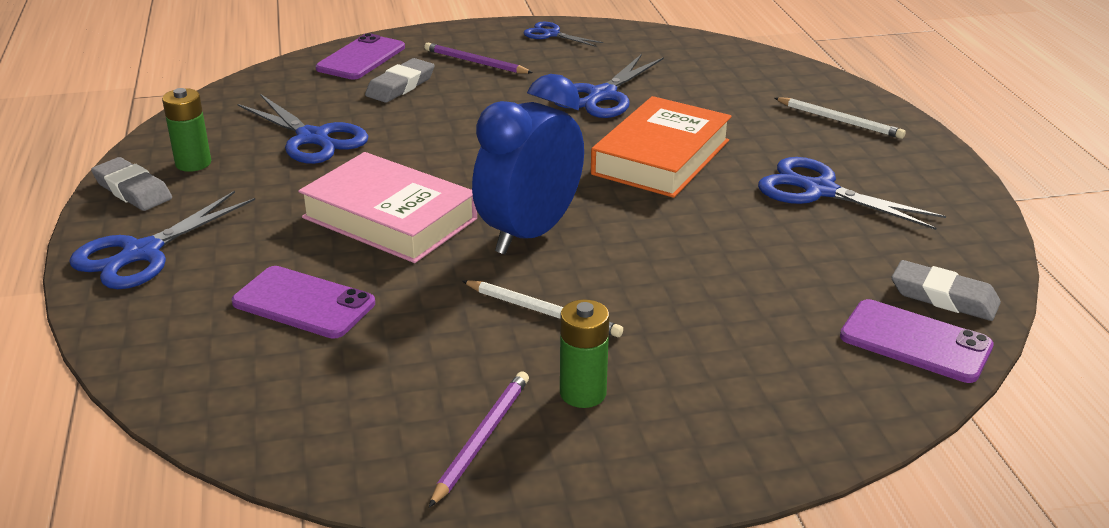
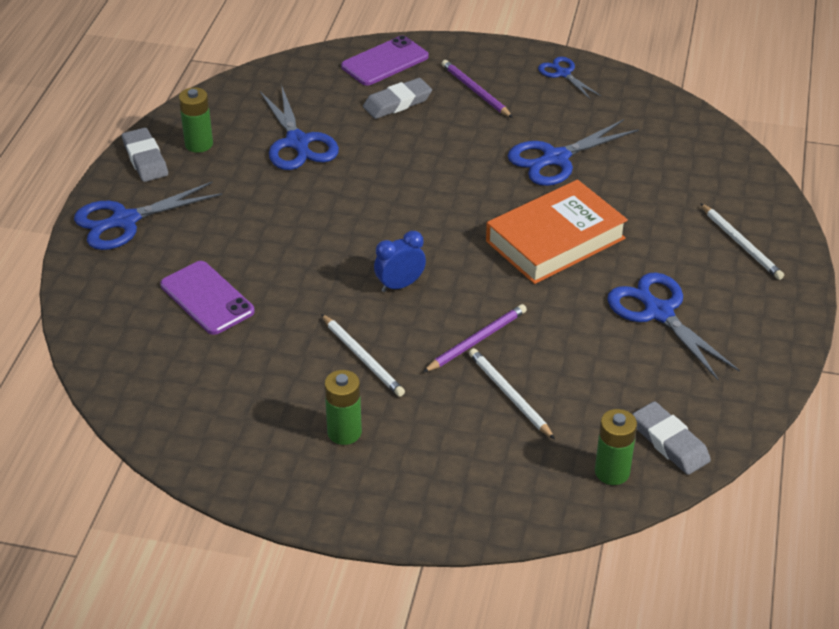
camera: 25 degrees right, 10 degrees up
(390, 218) = (308, 240): pink book -> none
(481, 439) = (257, 443): purple pencil -> purple pencil (476, 340)
(530, 233) = (400, 285): blue clock -> blue clock, size x0.49
(739, 301) = (509, 395): none -> white pencil
(915, 342) = (612, 472): purple phone -> green battery

